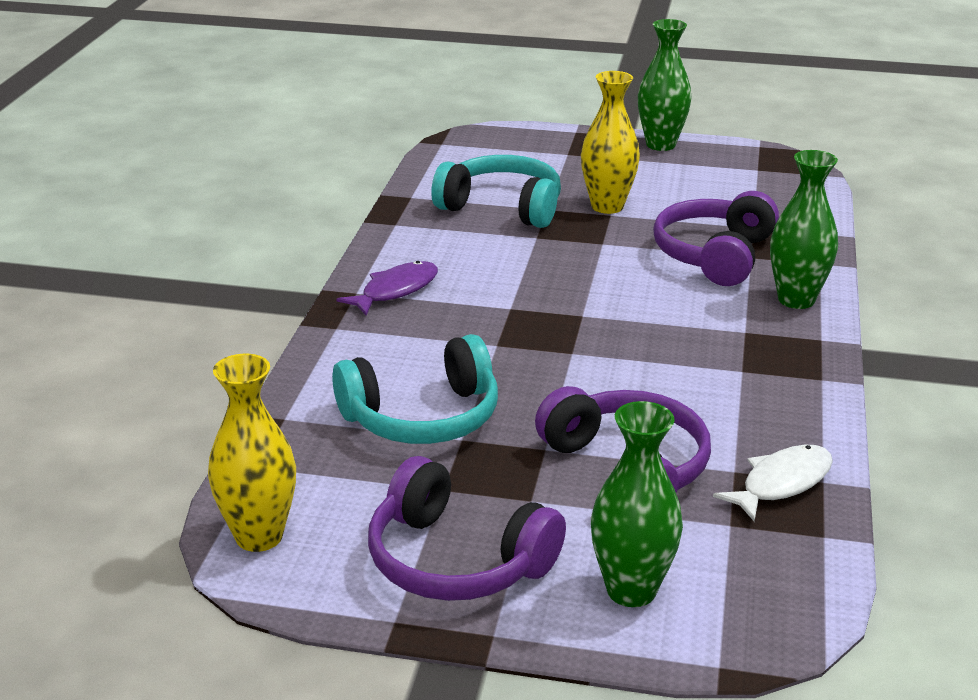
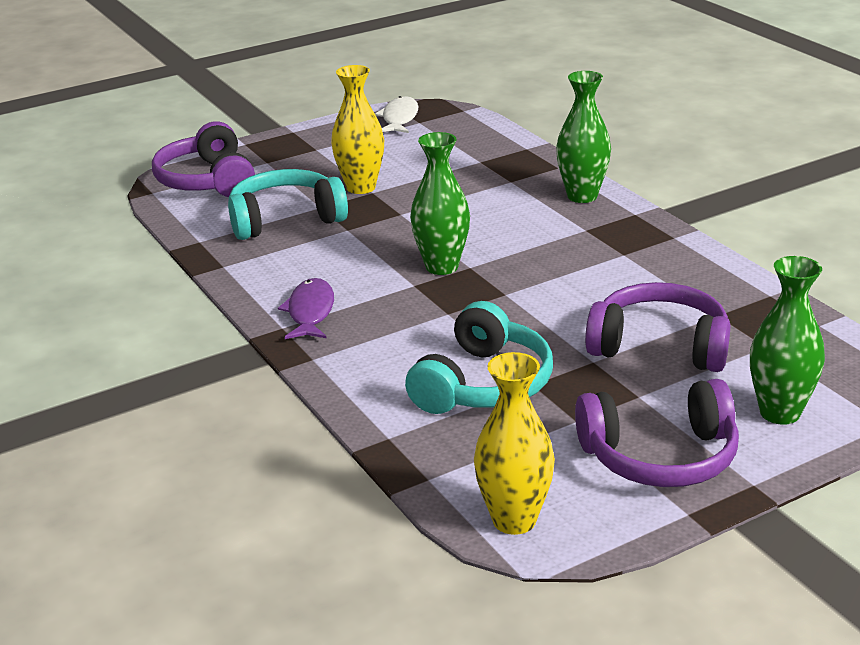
camera: 40 degrees left, 0 degrees up
(660, 145) = (324, 130): green vase -> green vase (442, 267)
(715, 255) = (487, 190): purple headphones -> purple headphones (207, 181)
(781, 483) = (752, 308): white fish -> white fish (399, 118)

